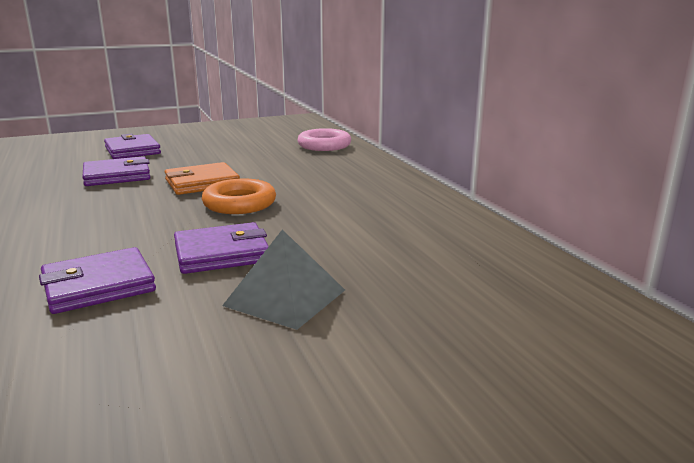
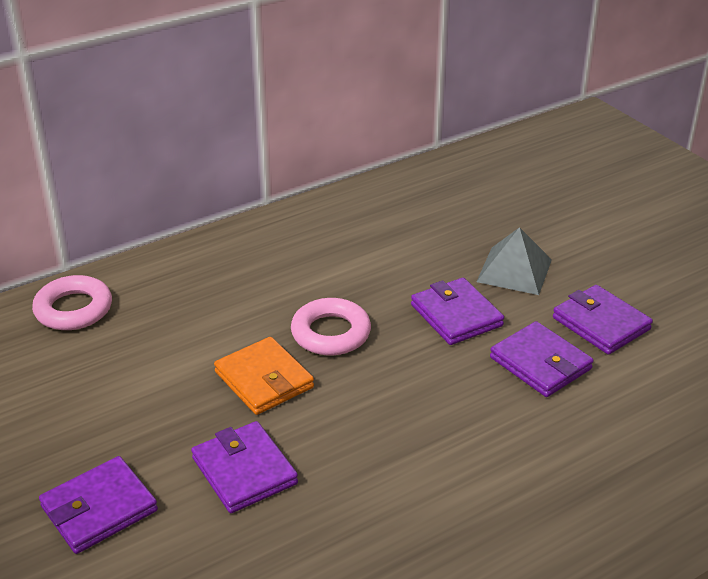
camera: 100 degrees left, 15 degrees up
(124, 340) = (600, 323): none -> purple wallet
(239, 203) = (331, 333): orange ring -> pink ring

